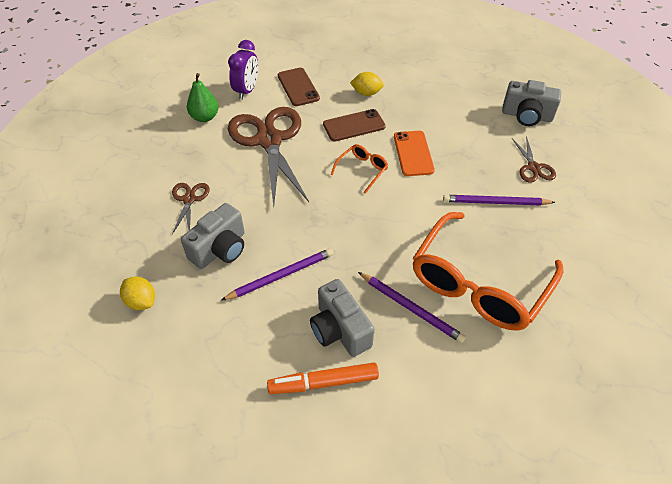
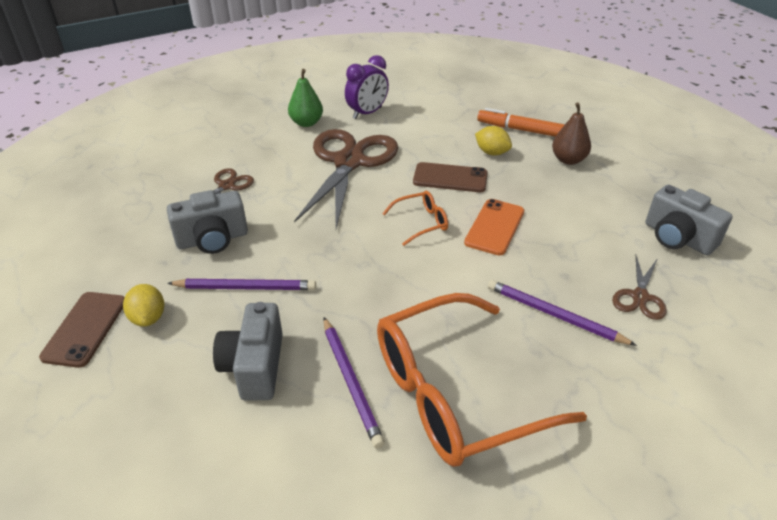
camera: 30 degrees right, 10 degrees down
(141, 301) = (103, 254): yellow lemon -> yellow lemon (148, 318)
(298, 87) = (422, 125): brown phone -> brown phone (85, 329)
(323, 382) = (190, 410): orange marker -> orange marker (520, 129)
(421, 80) = (568, 160): none -> brown pear

